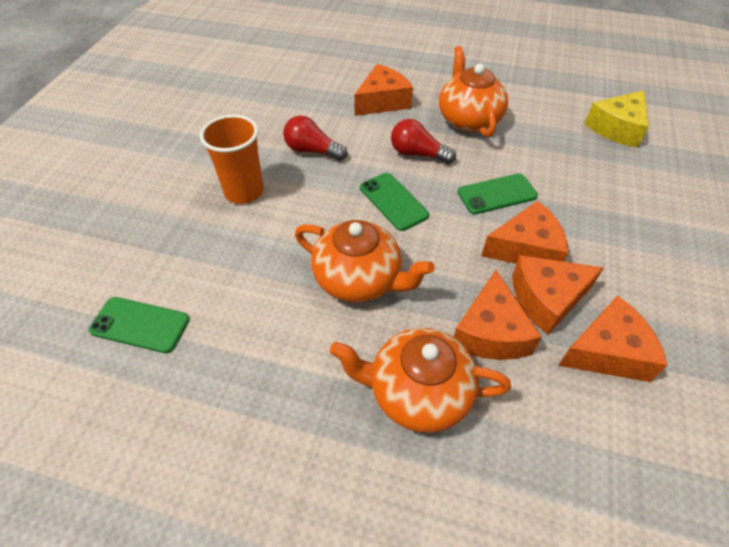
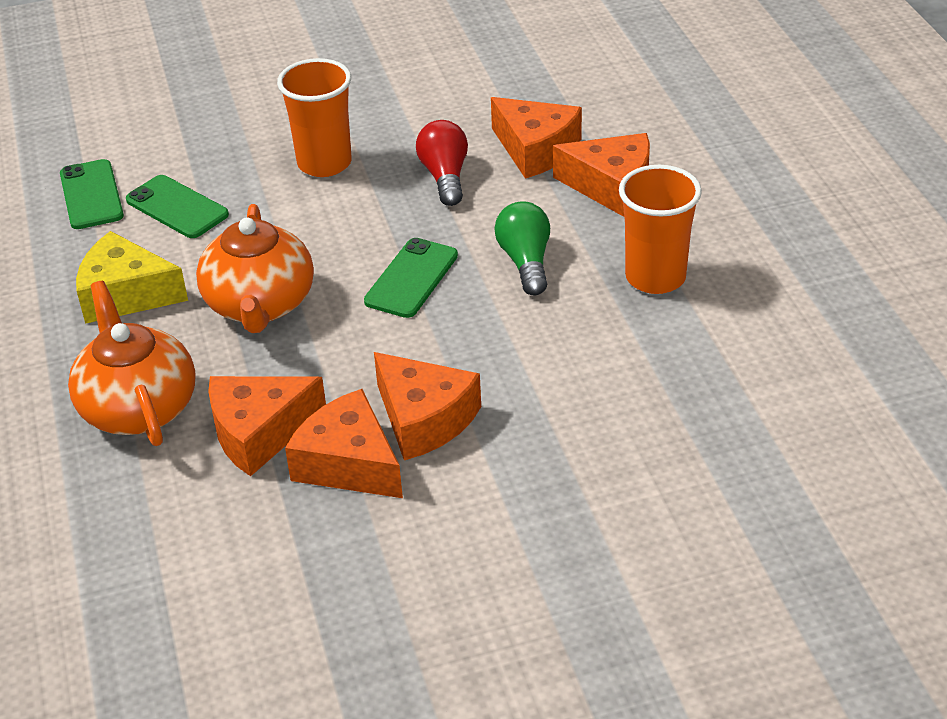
camera: 60 degrees right, 10 degrees down
(417, 154) = (525, 262): red light bulb -> green light bulb
(468, 119) = (655, 277): orange teapot -> orange cup
(497, 194) = (509, 360): green phone -> green phone (177, 207)
(607, 352) = (301, 539): orange cheese -> orange cheese (536, 150)
(617, 128) = (802, 435): yellow cheese -> yellow cheese (126, 294)

